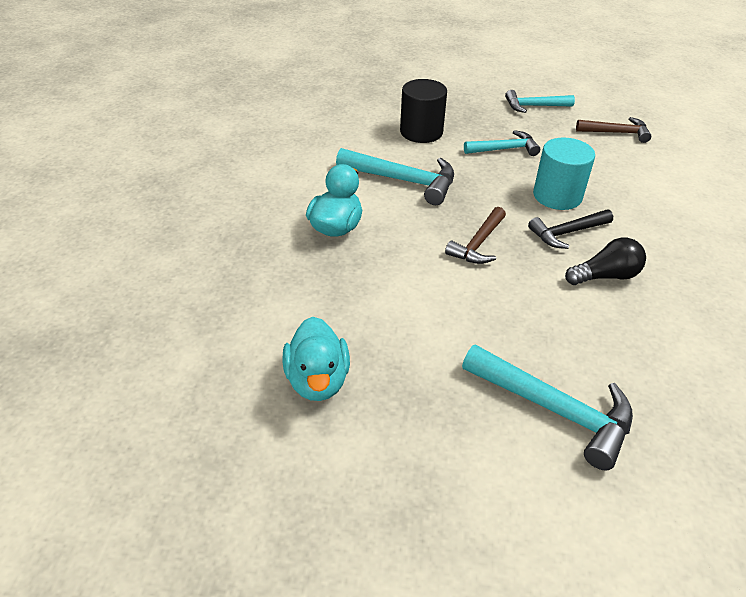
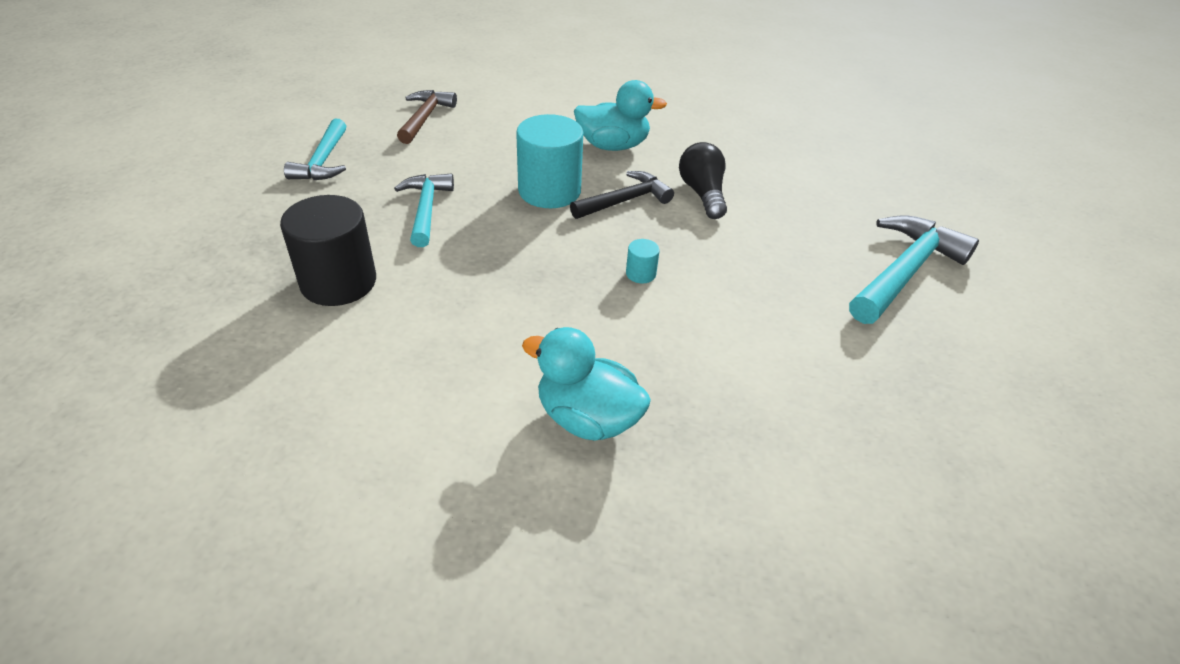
camera: 85 degrees left, 0 degrees up
(317, 380) = (919, 466): turquoise duck -> turquoise duck (613, 146)
(403, 181) = (476, 322): turquoise hammer -> none
(478, 244) = (640, 274): brown hammer -> turquoise cylinder
(567, 233) = (625, 201): black hammer -> black hammer turned 105 degrees counterclockwise

